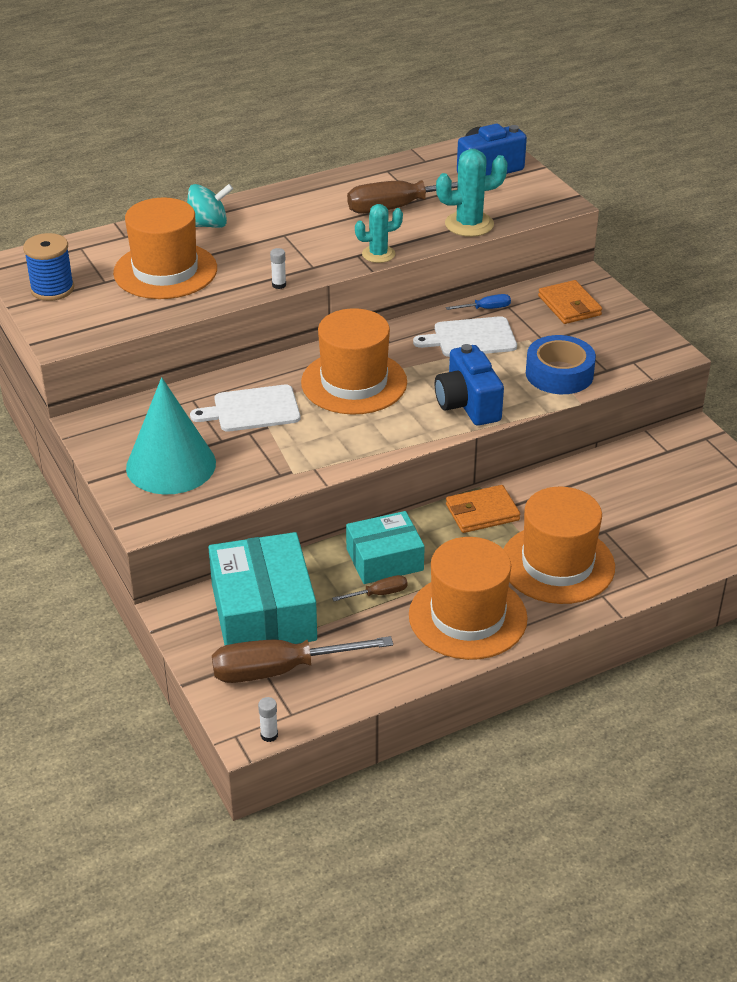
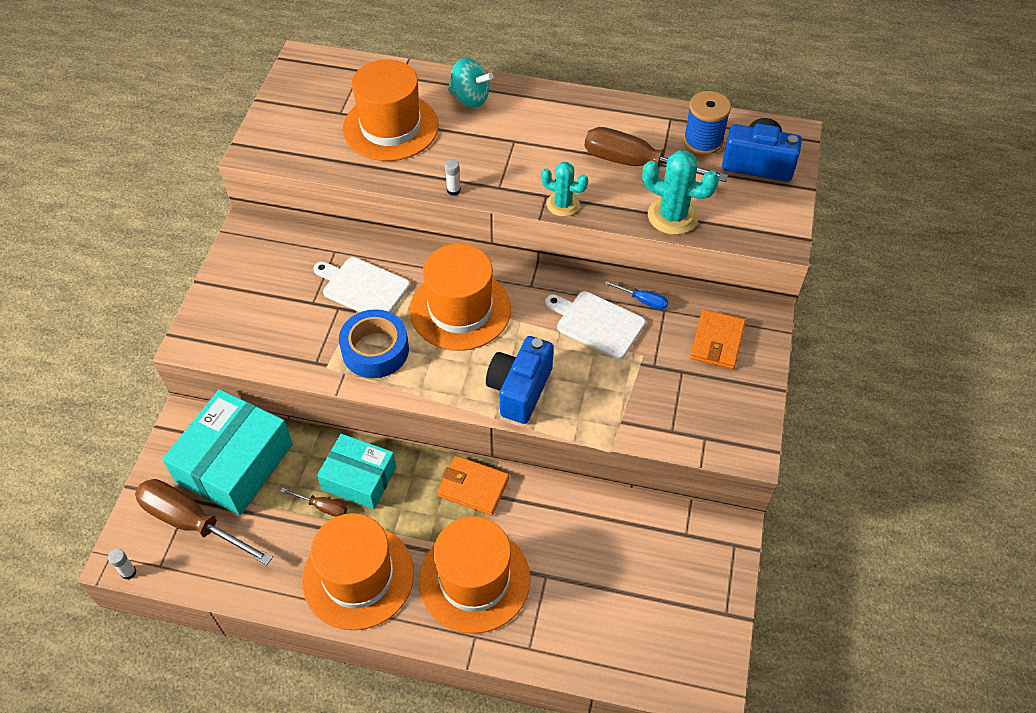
camera: 40 degrees right, 15 degrees up
(52, 289) = (299, 99): blue spool -> blue spool (703, 141)
(171, 465) = (257, 302): turquoise cone -> none
(559, 374) = (627, 408): blue tape -> blue tape (375, 350)

